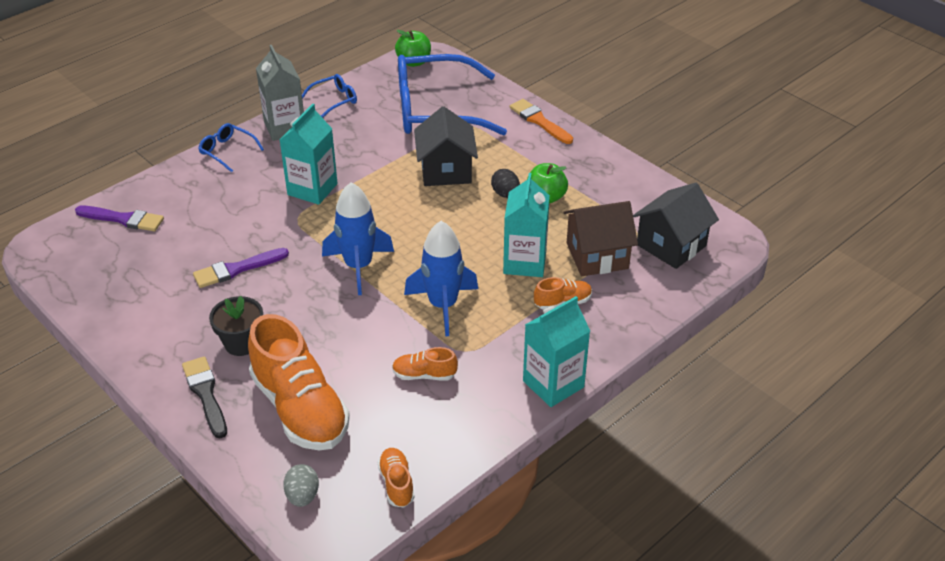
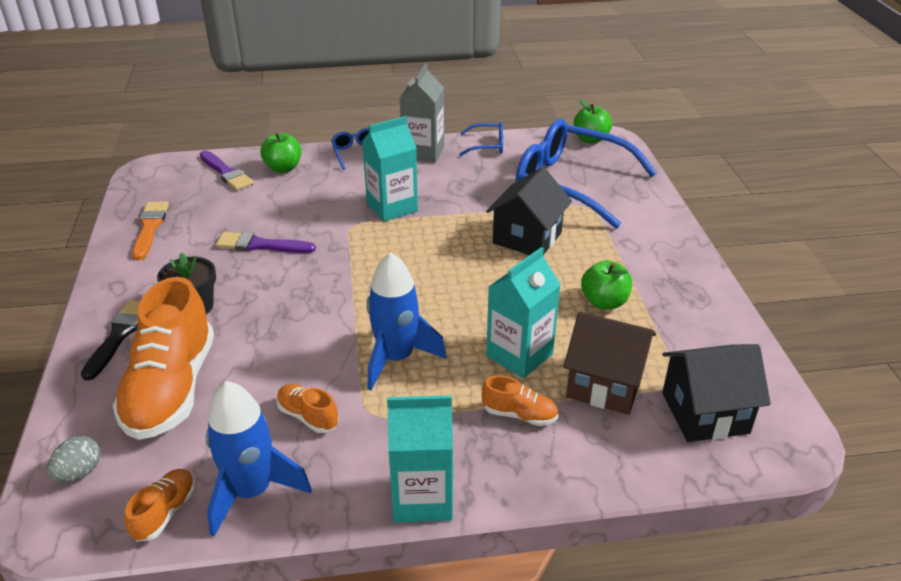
camera: 35 degrees right, 5 degrees down
(173, 193) = (283, 168): none -> green apple
(358, 266) = (359, 287): blue rocket -> blue rocket (252, 491)
(505, 194) = (565, 282): black egg -> none
(539, 121) = (666, 229): orange brush -> orange brush (150, 228)

